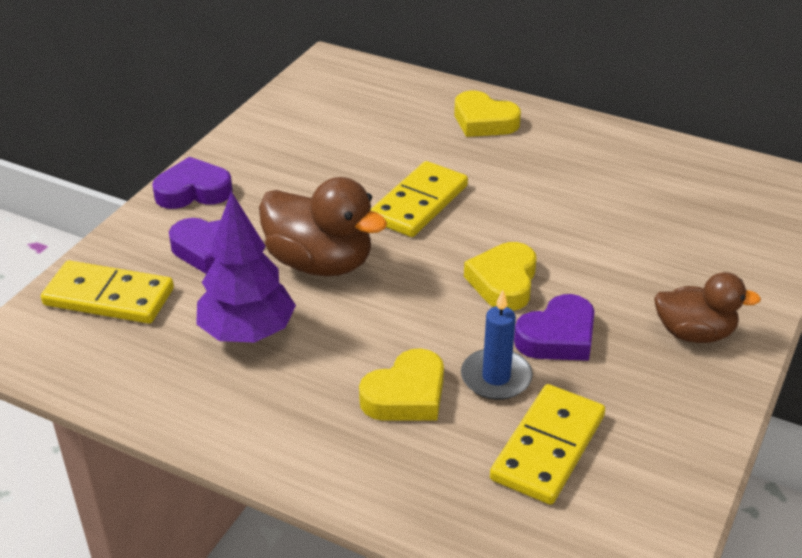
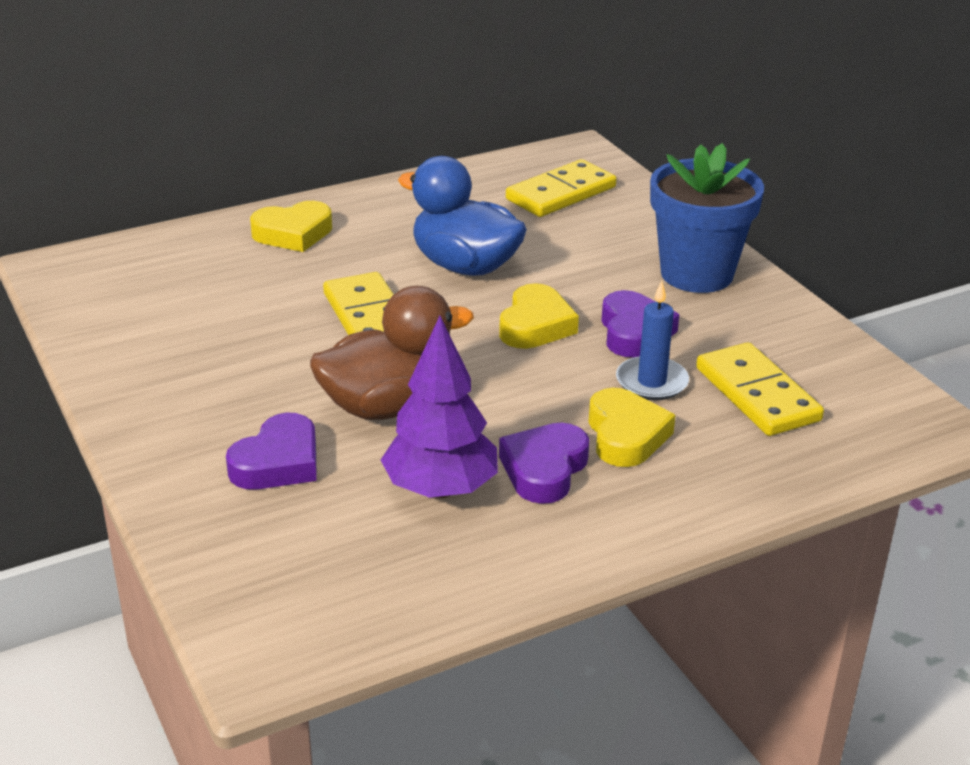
camera: 55 degrees left, 5 degrees down
(109, 297) = (272, 560): yellow domino -> yellow domino (561, 193)
(193, 191) = (159, 436): purple heart -> purple heart (544, 469)
(503, 282) = (535, 325): yellow heart -> yellow heart turned 120 degrees counterclockwise
(542, 211) = (465, 266): none -> blue duck
(694, 333) = (696, 274): brown duck -> blue flower pot

